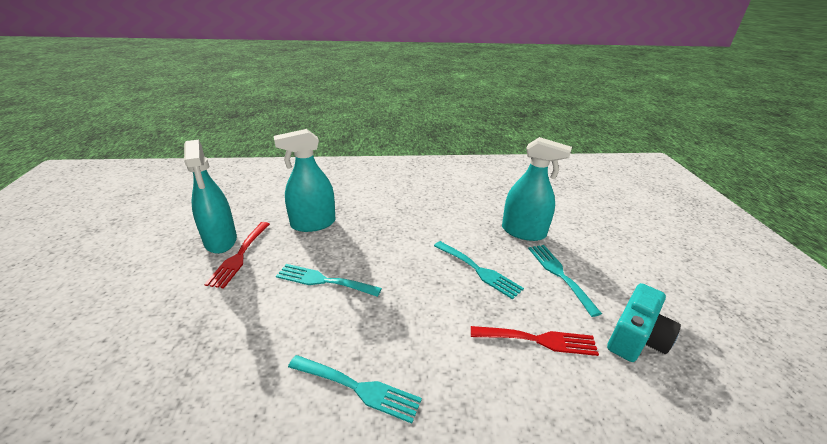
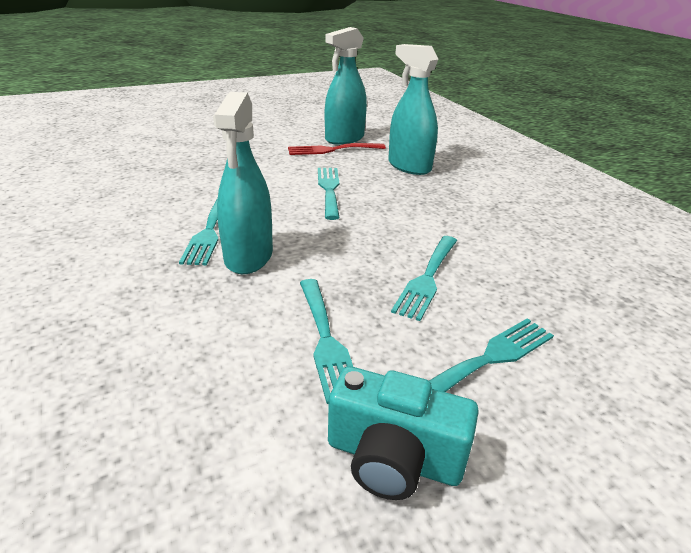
camera: 70 degrees right, 0 degrees up
(523, 232) = (568, 313): turquoise spray bottle -> turquoise spray bottle (249, 256)
(539, 340) = (326, 341): red fork -> turquoise fork

